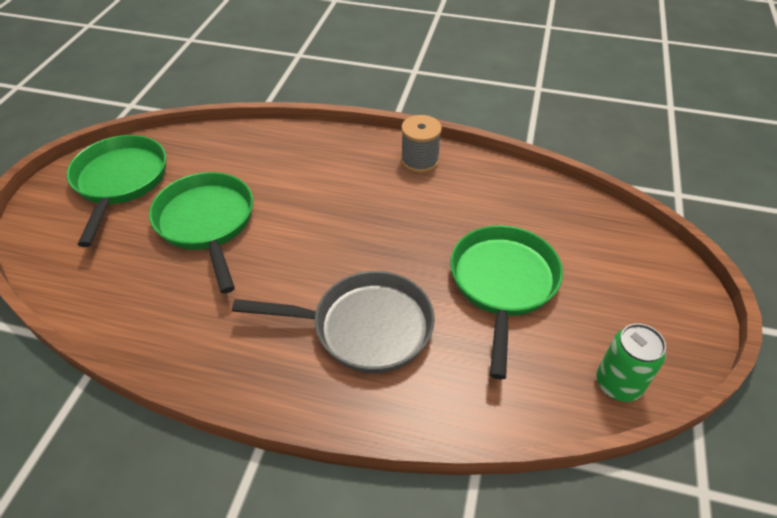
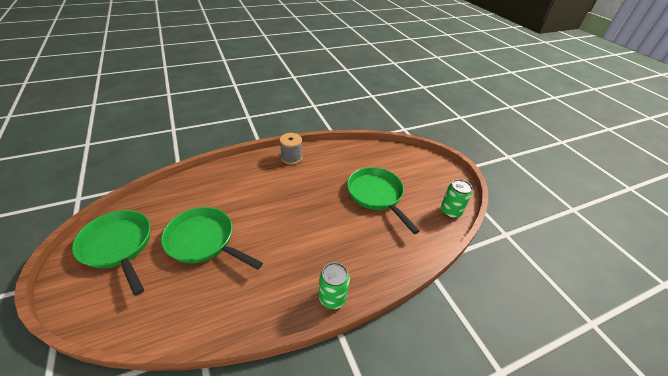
camera: 40 degrees left, 5 degrees down
(290, 393) = (332, 298): none -> green can
(365, 327) = (337, 246): grey pan -> none

